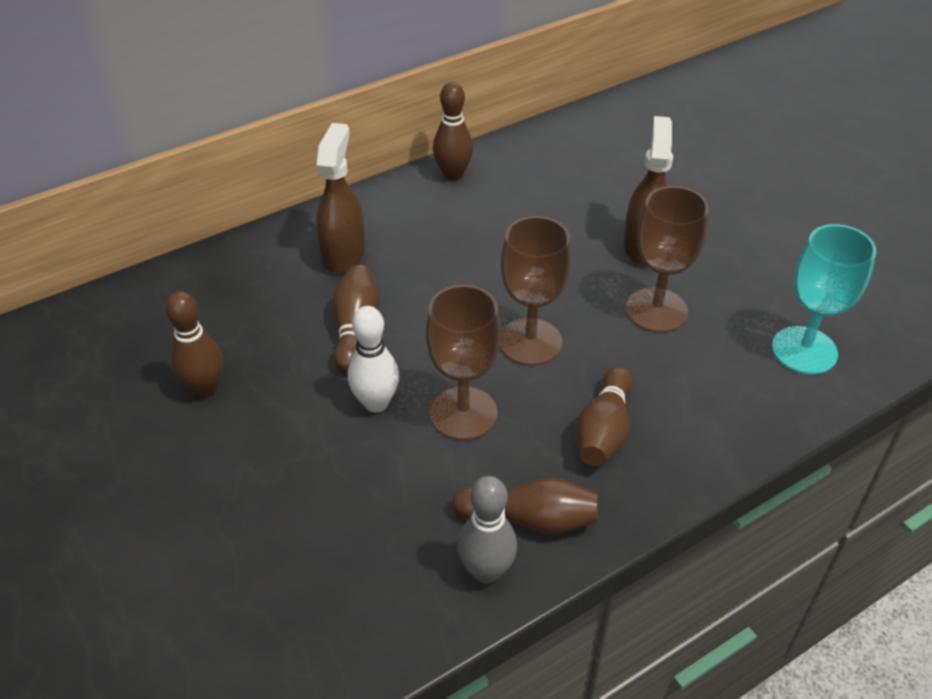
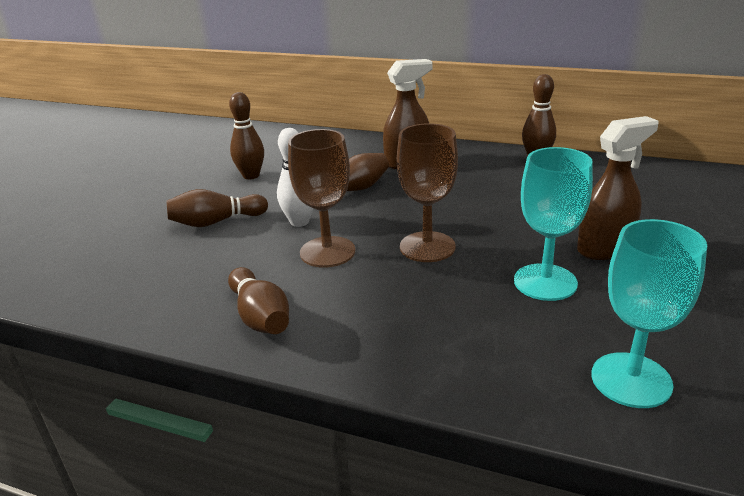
camera: 55 degrees right, 15 degrees down
(486, 571) = (197, 319): grey bowling pin -> none
(604, 431) = (382, 312): brown bowling pin -> brown bowling pin (216, 222)
(656, 310) = (545, 282): brown goblet -> turquoise goblet

